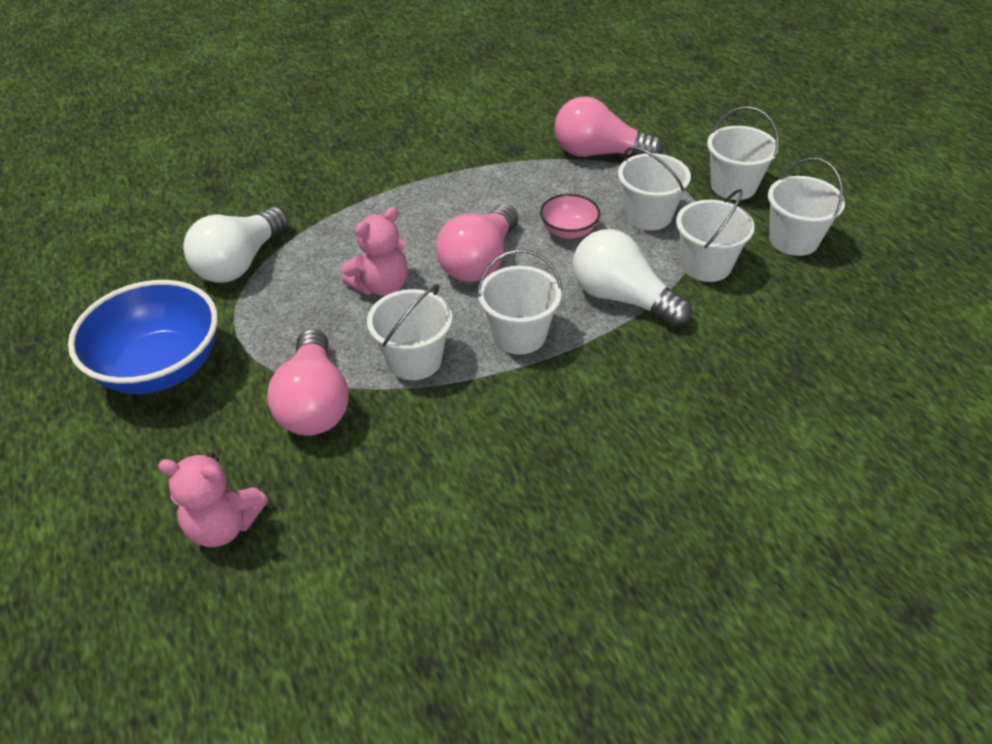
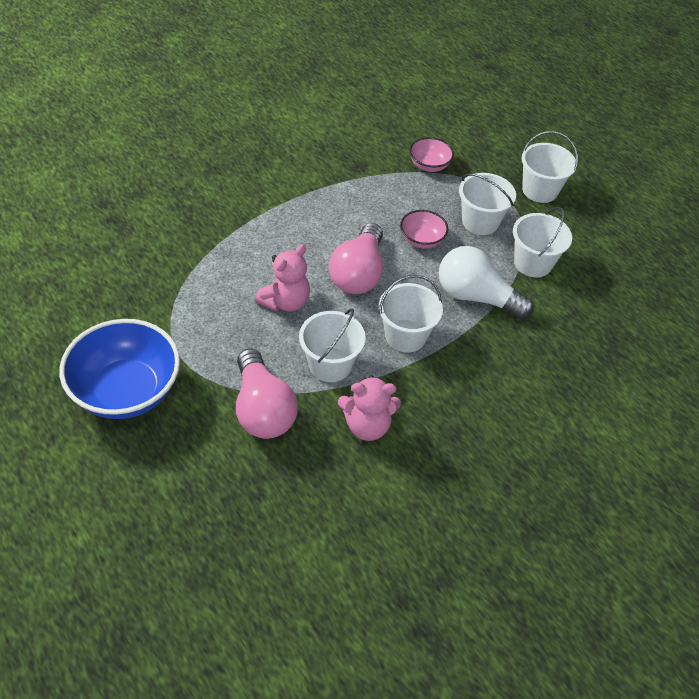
camera: 15 degrees left, 5 degrees up
(224, 525) = (223, 517): pink teddy bear -> pink teddy bear (367, 425)
(240, 262) = (161, 289): white light bulb -> none
(599, 153) = (429, 165): pink light bulb -> pink bowl
(793, 240) = (593, 236): white bucket -> none

